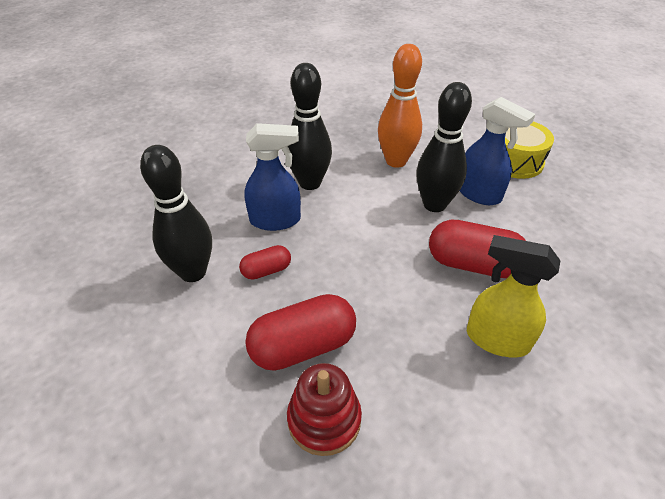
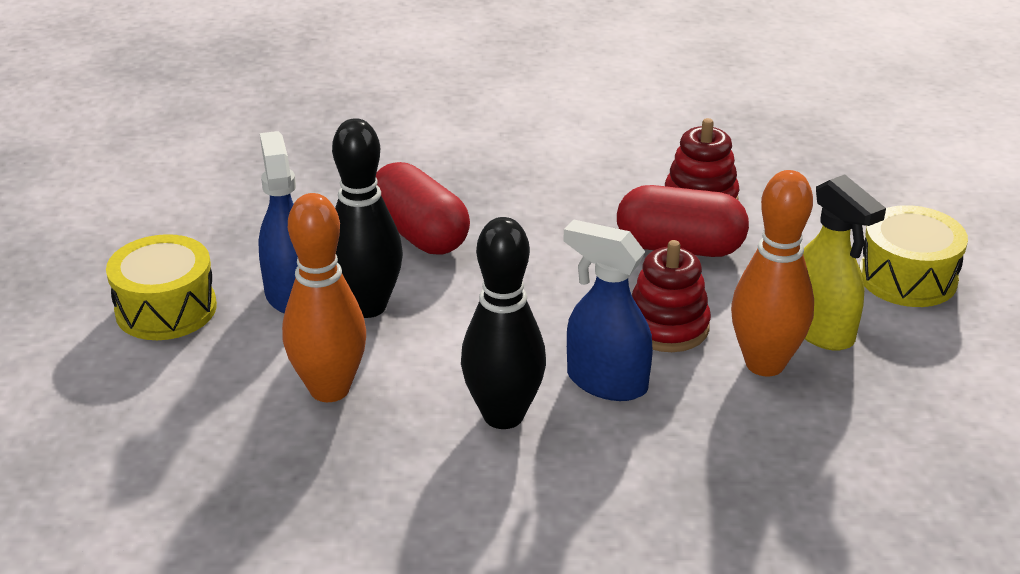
camera: 145 degrees left, 10 degrees down
(107, 412) = (907, 278): none -> yellow drum
(193, 272) = (765, 364): black bowling pin -> orange bowling pin
(266, 270) = (667, 327): red capsule -> red stacking toy
(496, 339) = (485, 181): yellow spray bottle -> yellow spray bottle (820, 330)

